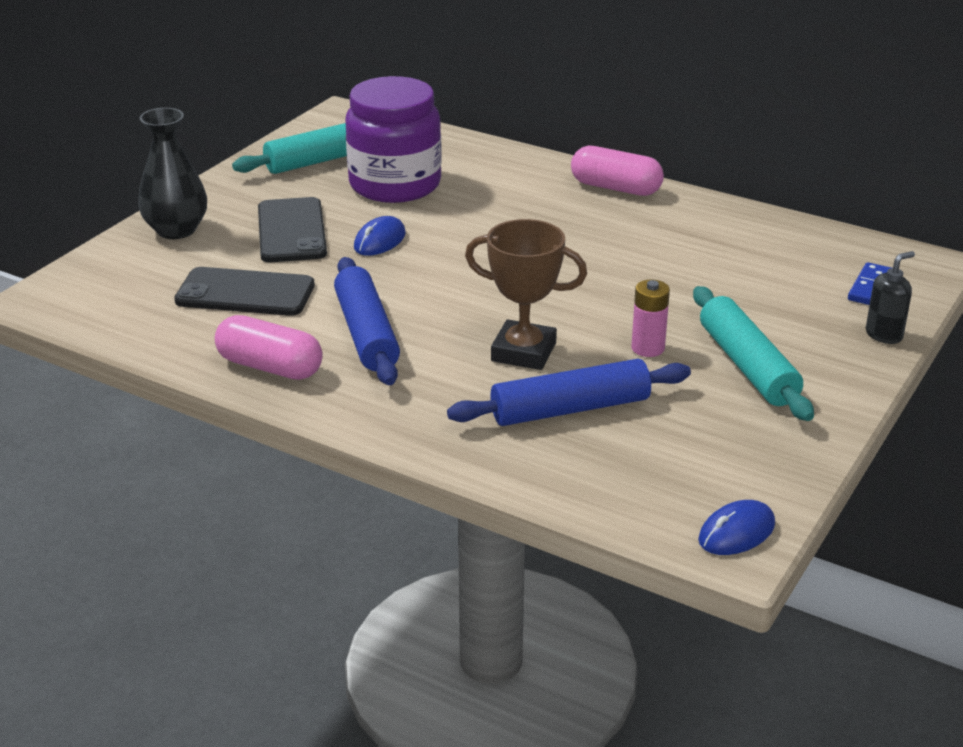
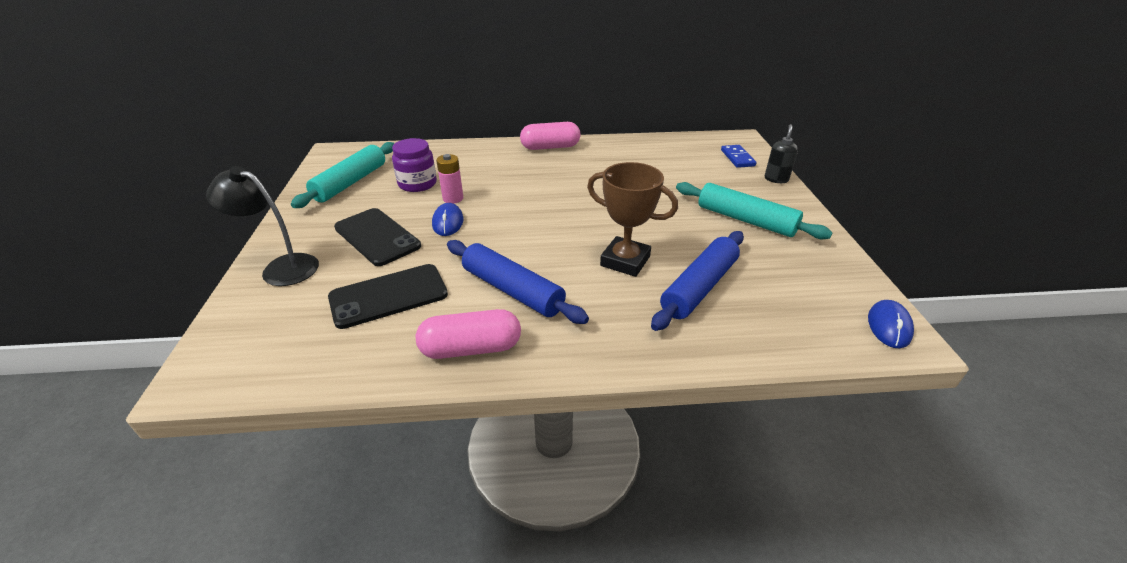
camera: 35 degrees left, 5 degrees up
(176, 230) = (281, 267): black vase -> black lamp
(395, 184) = (417, 184): purple jar -> purple jar, size x0.59
(523, 352) = (625, 261): brown trophy -> brown trophy turned 45 degrees clockwise
(648, 348) = (686, 230): pink battery -> pink battery (453, 198)

